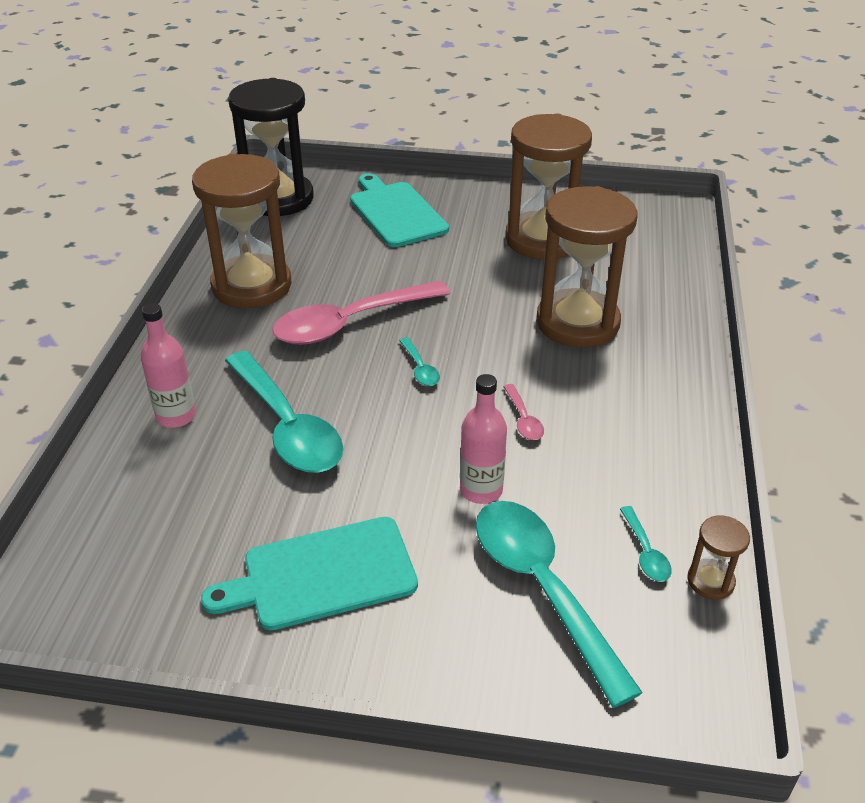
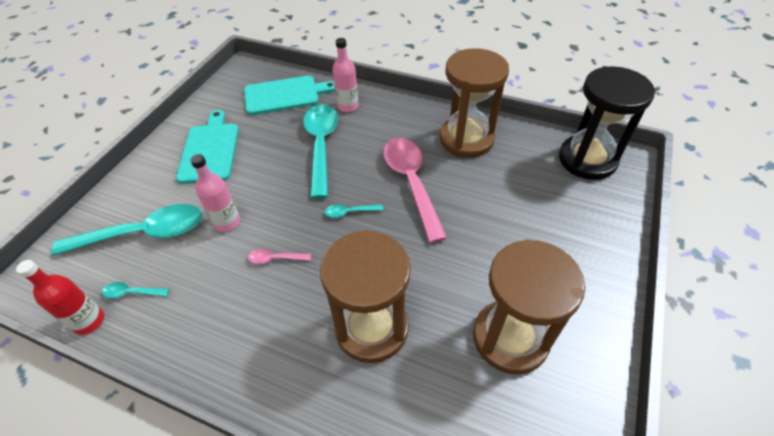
camera: 105 degrees right, 10 degrees up
(287, 426) = (321, 146): turquoise spoon -> turquoise spoon turned 105 degrees clockwise
(396, 212) = (565, 231): turquoise cutting board -> turquoise cutting board (285, 95)
(710, 581) = (89, 321): brown hourglass -> red bottle

